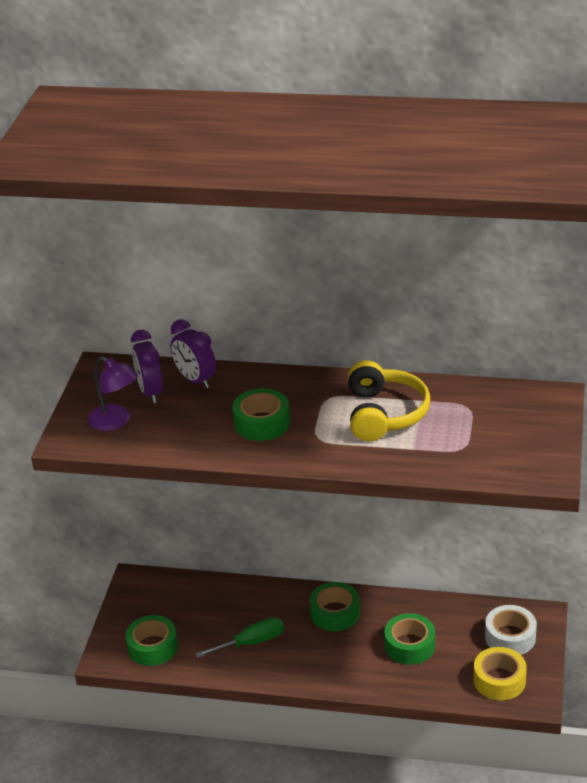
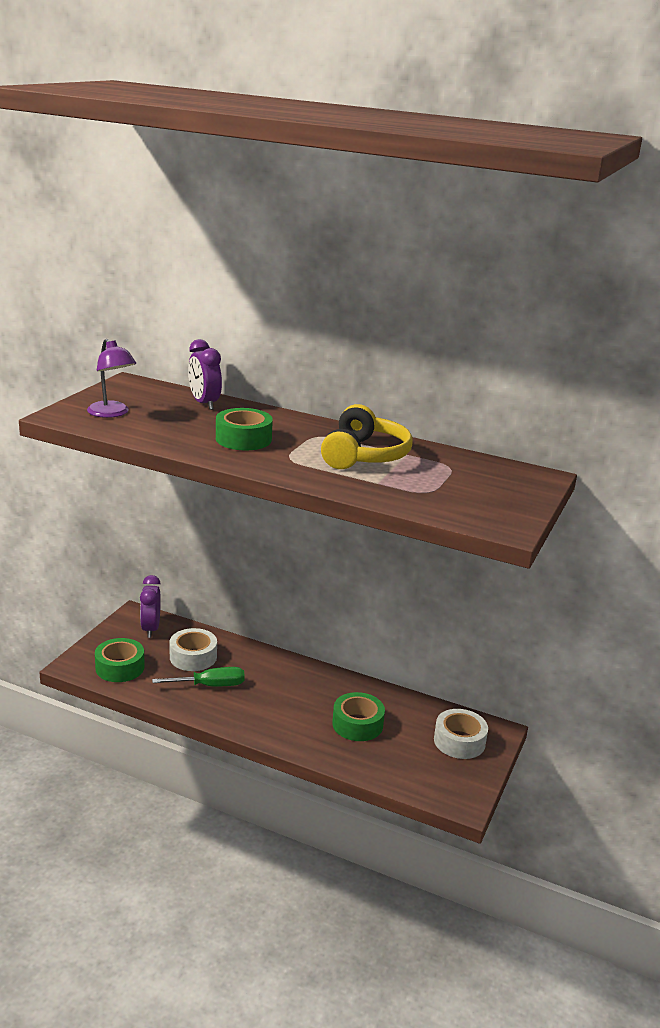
camera: 10 degrees right, 10 degrees down
(150, 392) = (158, 403): purple clock -> purple clock (150, 629)
(218, 614) = (193, 657): none -> white tape
(335, 613) = (299, 681): green tape -> none
(499, 680) = (433, 775): yellow tape -> none

